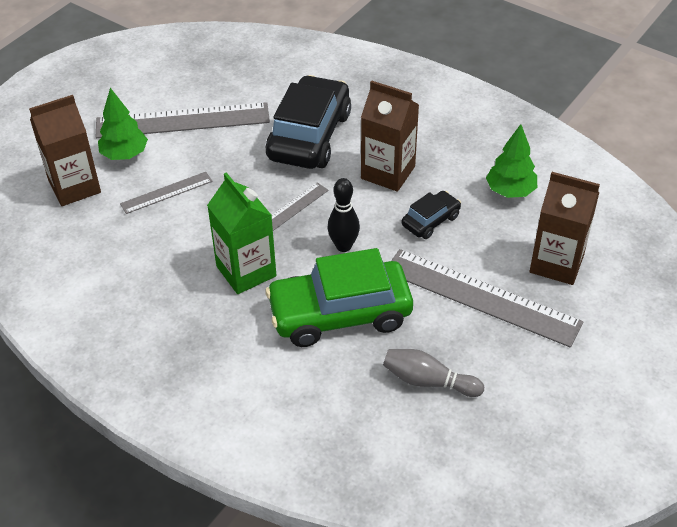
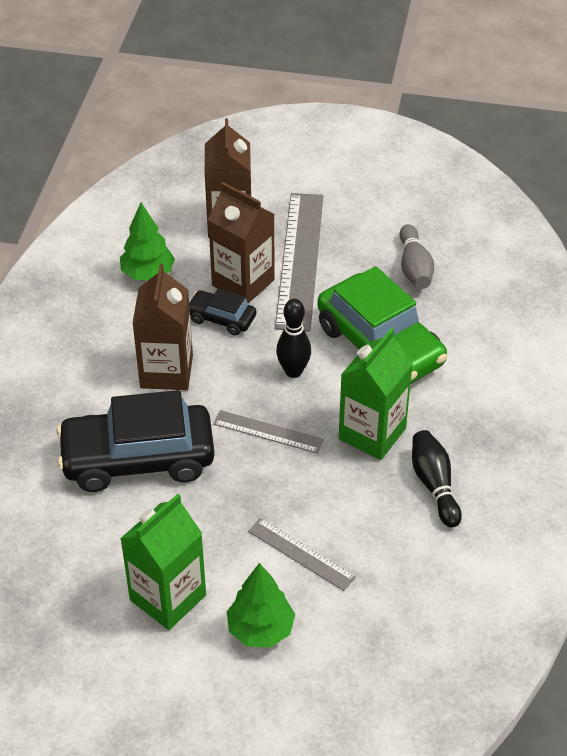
camera: 115 degrees left, 0 degrees up
(74, 187) = (343, 654): brown carton -> brown carton (243, 282)
(170, 290) = (434, 485): none -> black bowling pin
(182, 120) = (168, 597): grey ruler -> green carton

